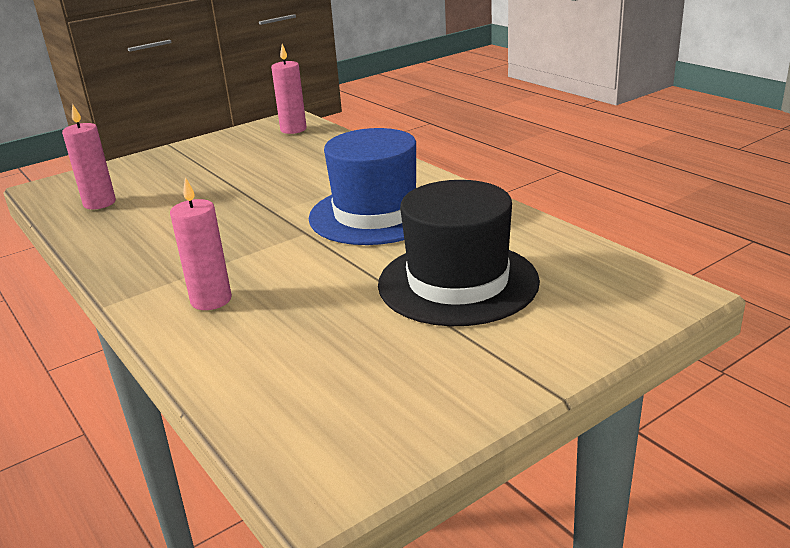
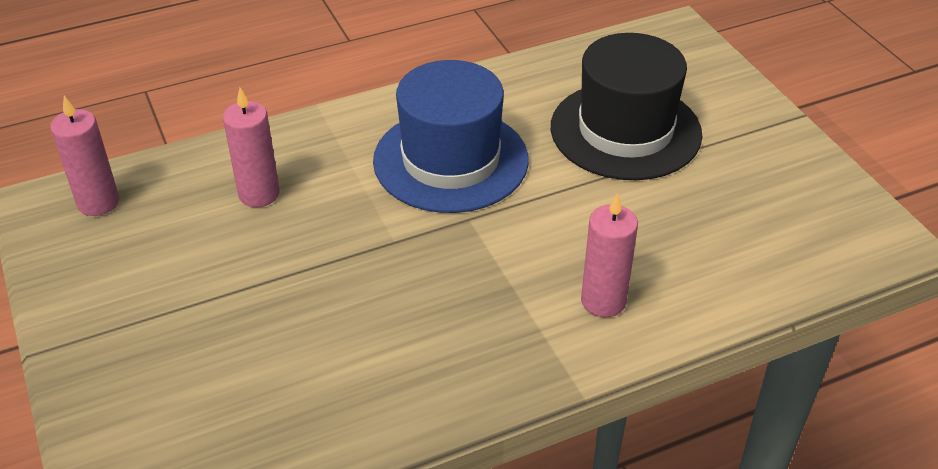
camera: 80 degrees left, 15 degrees up
(99, 203) = (253, 429): pink candle -> pink candle (259, 194)

